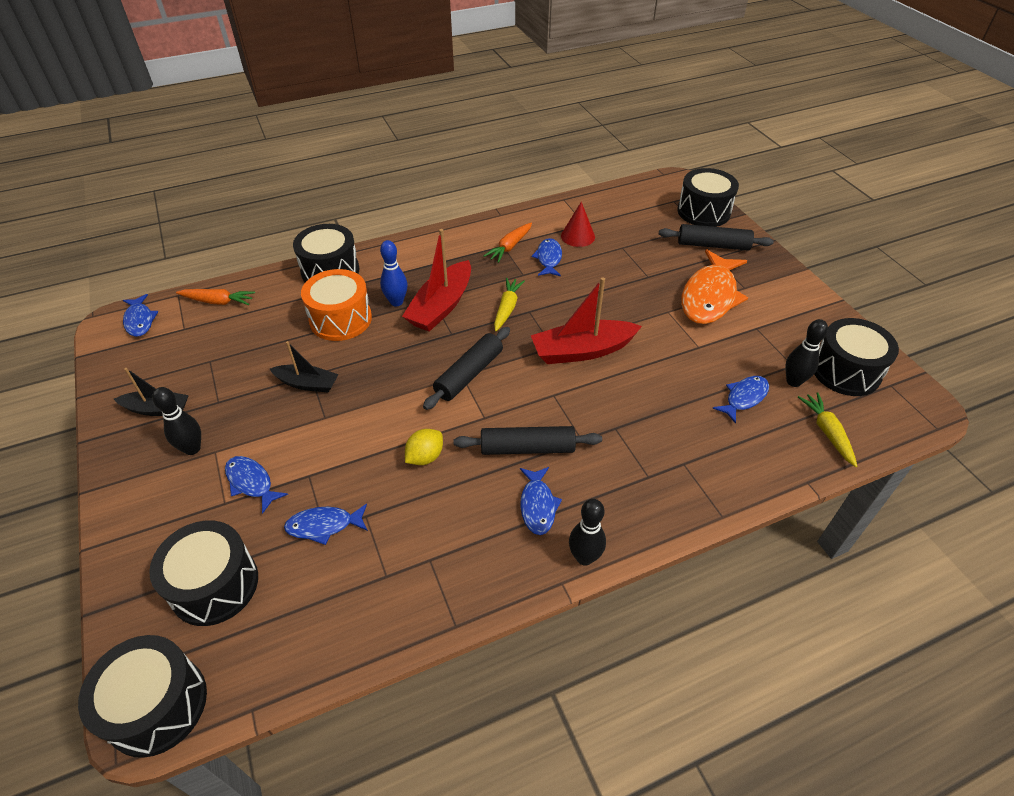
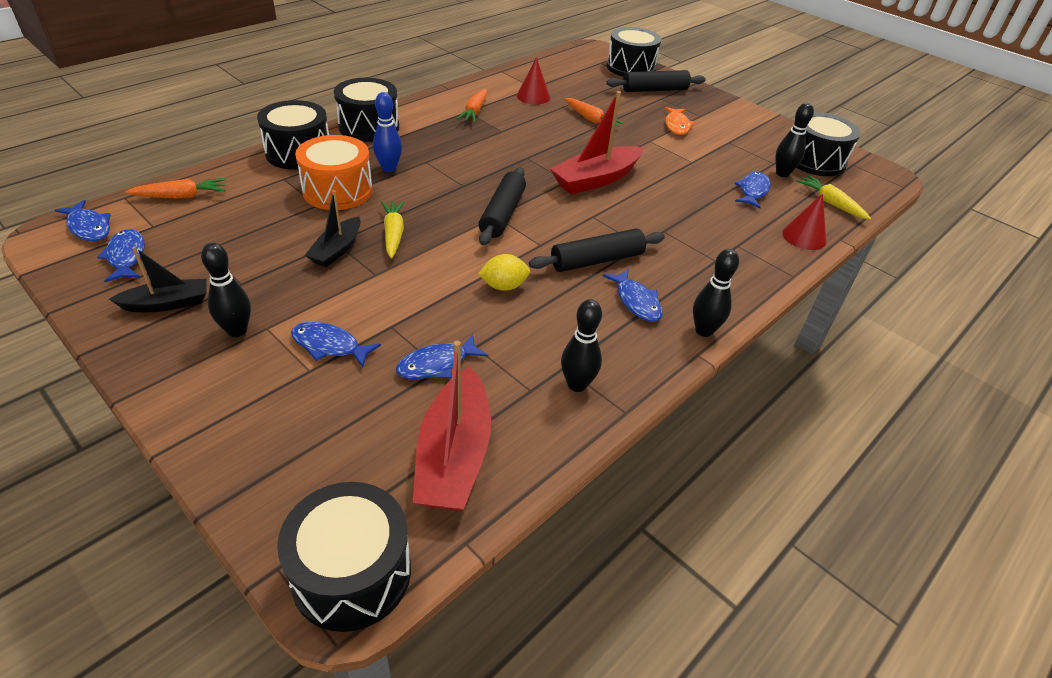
camera: 25 degrees left, 5 degrees down
(214, 585) = (347, 445): black drum -> black drum (369, 127)
(307, 384) = (337, 250): black boat -> black boat turned 120 degrees clockwise
(425, 457) = (504, 286): yellow lemon -> yellow lemon turned 60 degrees clockwise
(429, 582) = (577, 384): none -> black bowling pin
(441, 306) = (438, 165): red boat -> red boat (454, 455)
(507, 308) = (504, 158): yellow carrot -> yellow carrot (393, 234)
(548, 258) = (518, 116): blue fish -> blue fish (126, 256)
(620, 274) = (591, 119): none -> orange carrot
(710, 296) = (677, 125): orange fish -> orange fish, size x0.53
(766, 470) = (804, 237): none -> red cone

